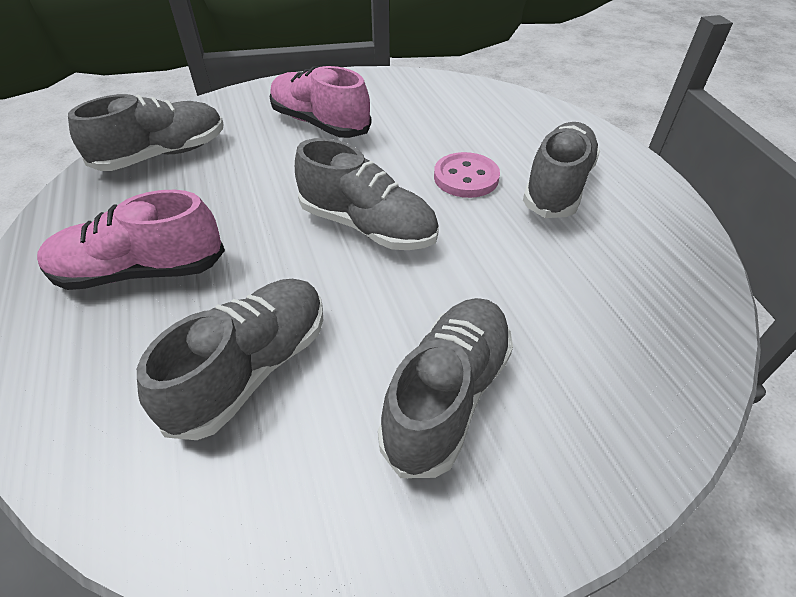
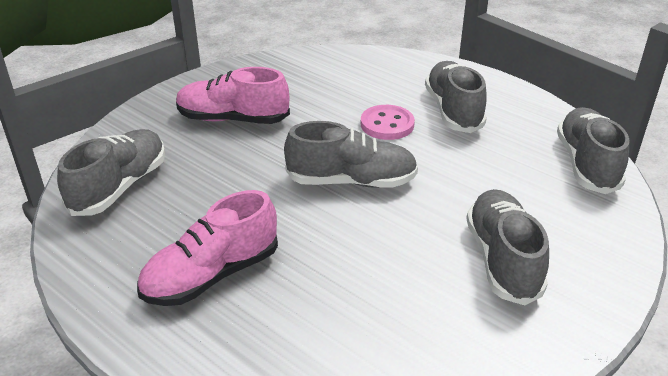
camera: 30 degrees left, 10 degrees down
(252, 369) = (368, 298): grey shoe -> grey shoe (586, 164)

